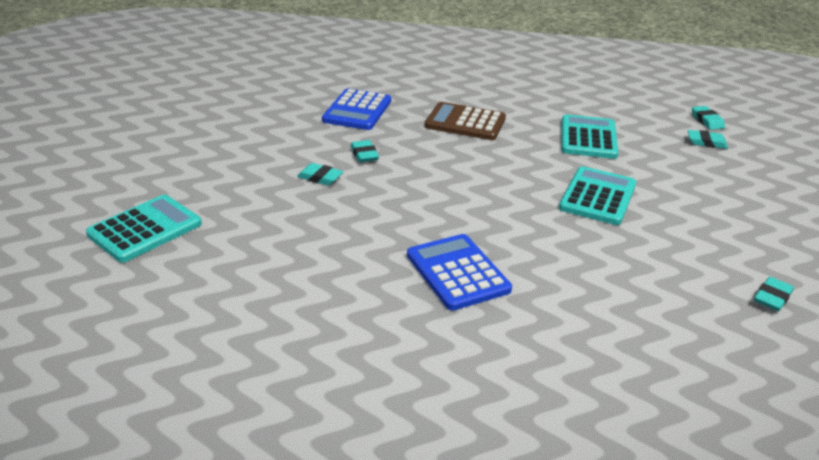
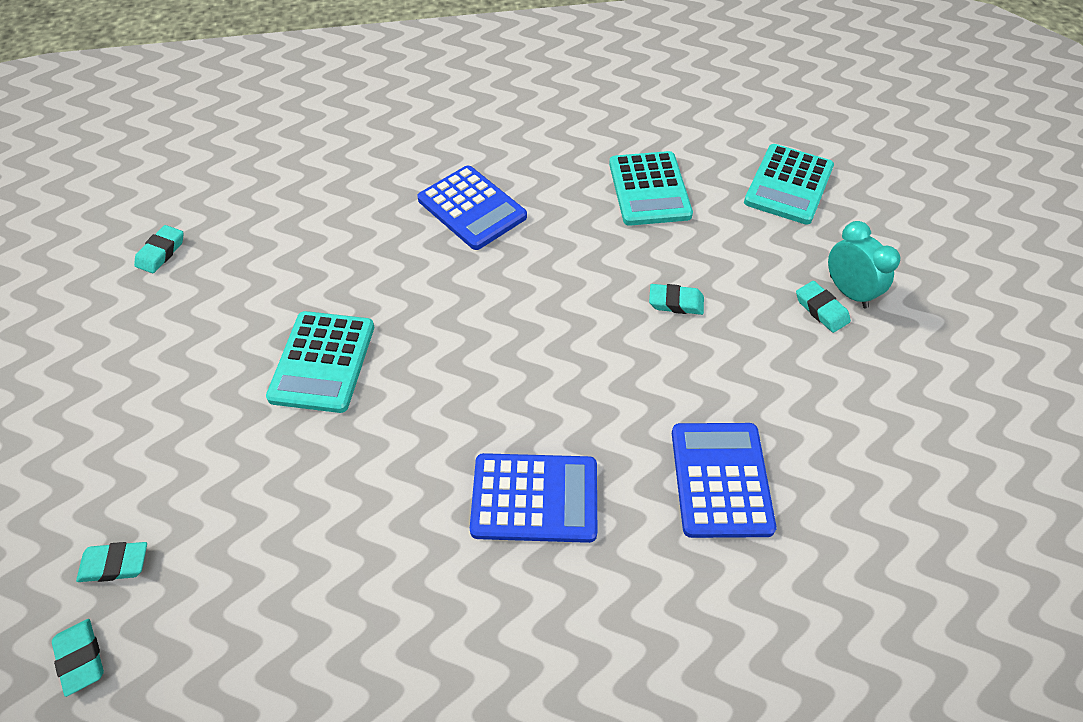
camera: 165 degrees right, 20 degrees up
(190, 159) = (848, 292): none -> turquoise clock
(364, 154) = (648, 364): turquoise eraser -> turquoise eraser (821, 309)
(465, 122) = (534, 498): brown calculator -> blue calculator
(588, 138) = (324, 513): turquoise calculator -> turquoise calculator (649, 189)

